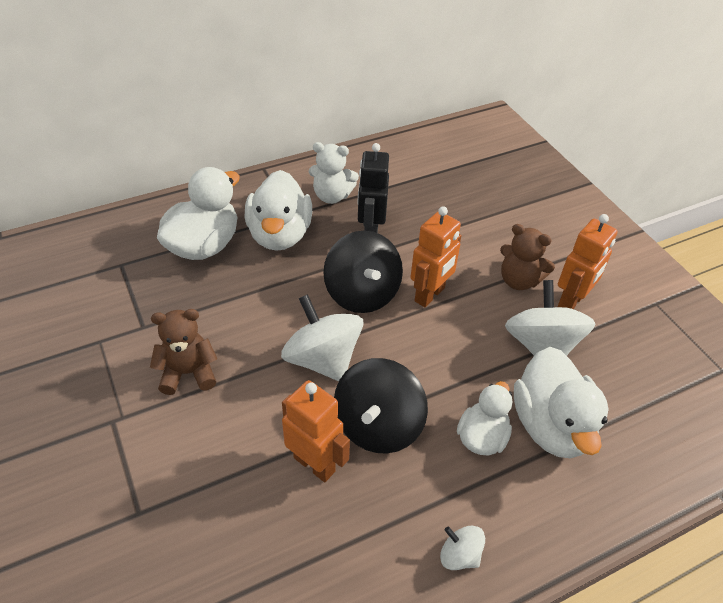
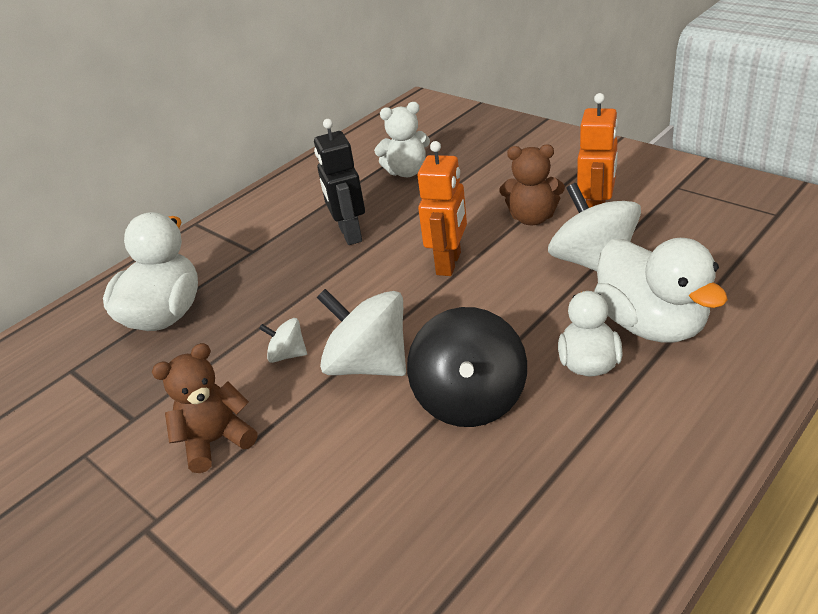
camera: 15 degrees left, 10 degrees down
(280, 235) = (249, 273): white duck -> none
(314, 464) = (422, 466): orange robot -> none
(332, 196) = (288, 220): white teddy bear -> white teddy bear (407, 172)
(362, 293) = (375, 289): black spinning top -> none
(459, 555) = (640, 480): white spinning top -> white spinning top (287, 355)

